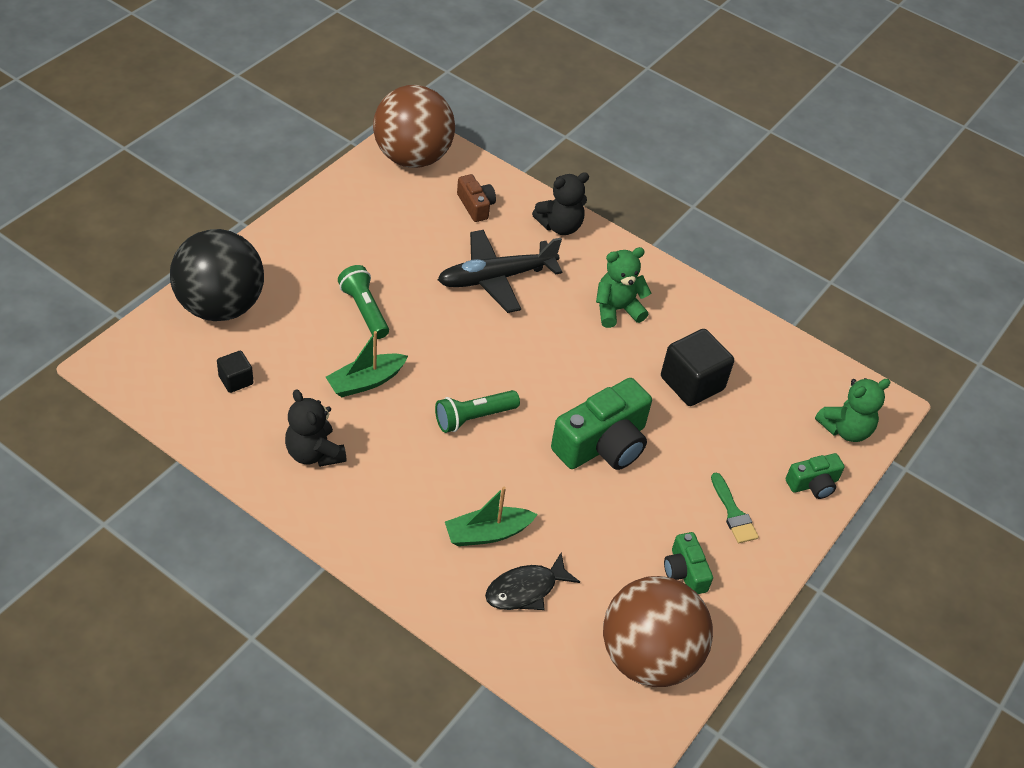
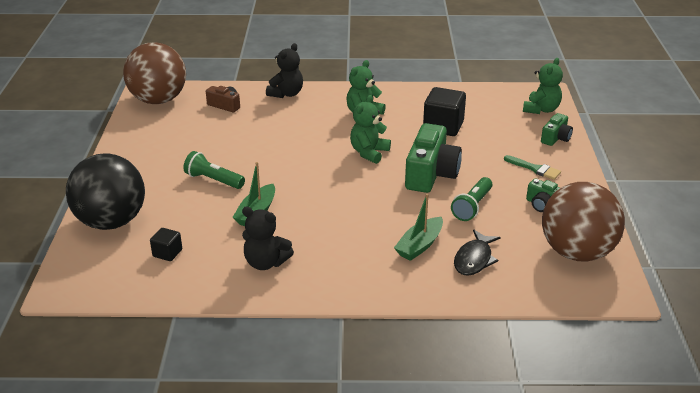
camera: 30 degrees left, 15 degrees down
(473, 418) = (344, 198): green flashlight -> green flashlight (472, 207)
(496, 278) = (277, 131): black plane -> none
(565, 371) = (369, 153): none -> green teddy bear

